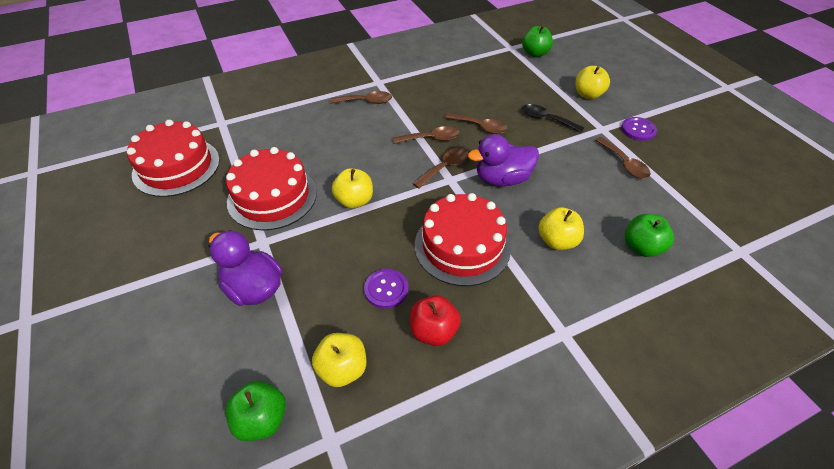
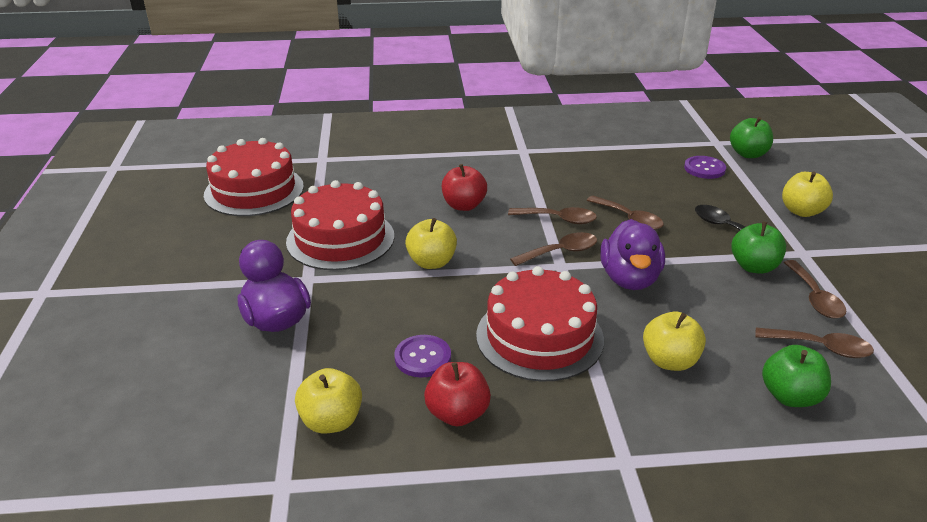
camera: 20 degrees right, 15 degrees down
(262, 419) = (220, 443): green apple -> green apple (754, 267)
(356, 142) = (464, 205): none -> red apple
(366, 101) = (497, 167): brown spoon -> brown spoon (820, 347)
(502, 179) = (629, 279): purple duck -> purple duck turned 90 degrees counterclockwise
(638, 130) = (857, 264): purple button -> purple button (704, 169)

